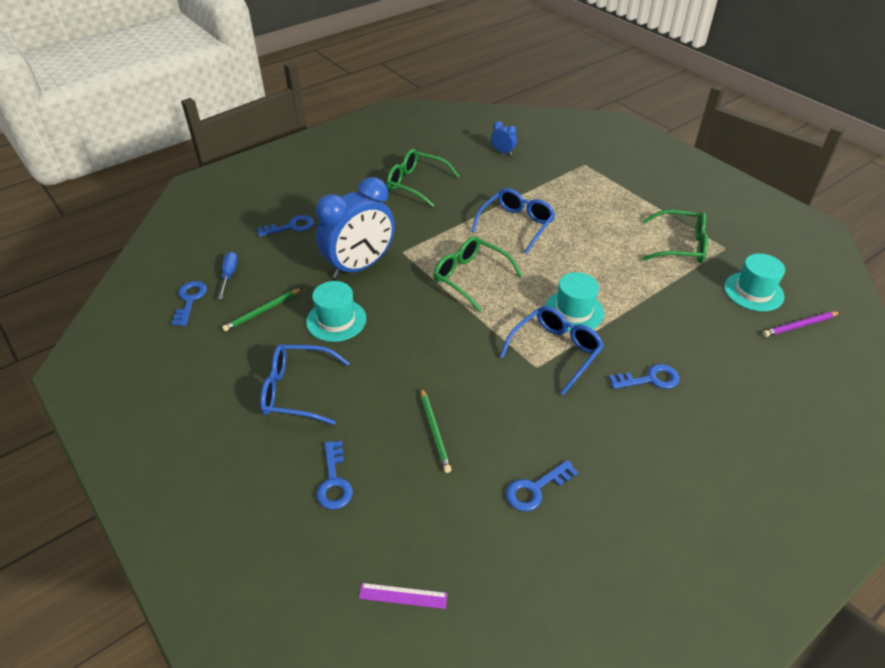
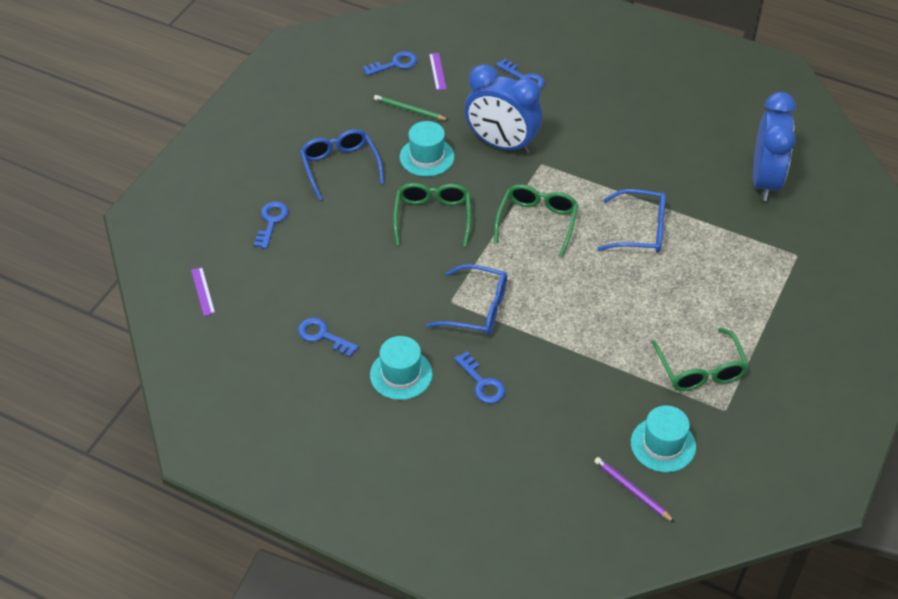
camera: 65 degrees right, 5 degrees up
(229, 275) = (437, 71): blue screwdriver -> purple ruler
(334, 481) = (271, 221): blue key -> blue key turned 135 degrees clockwise
(416, 183) = (653, 134): green glasses -> green glasses (432, 217)
(435, 431) = (345, 260): green pencil -> none
(503, 152) = (765, 180): blue clock -> blue clock, size x2.45
(574, 311) = (538, 308): turquoise hat -> turquoise hat (401, 374)

